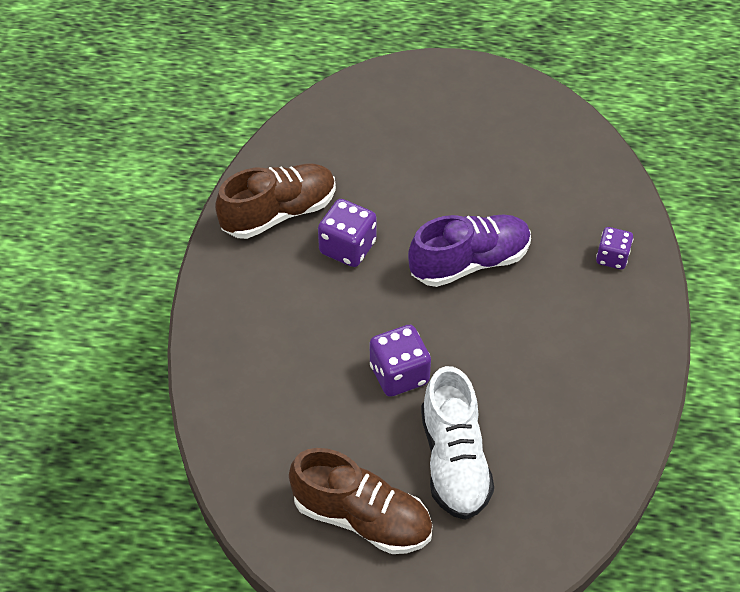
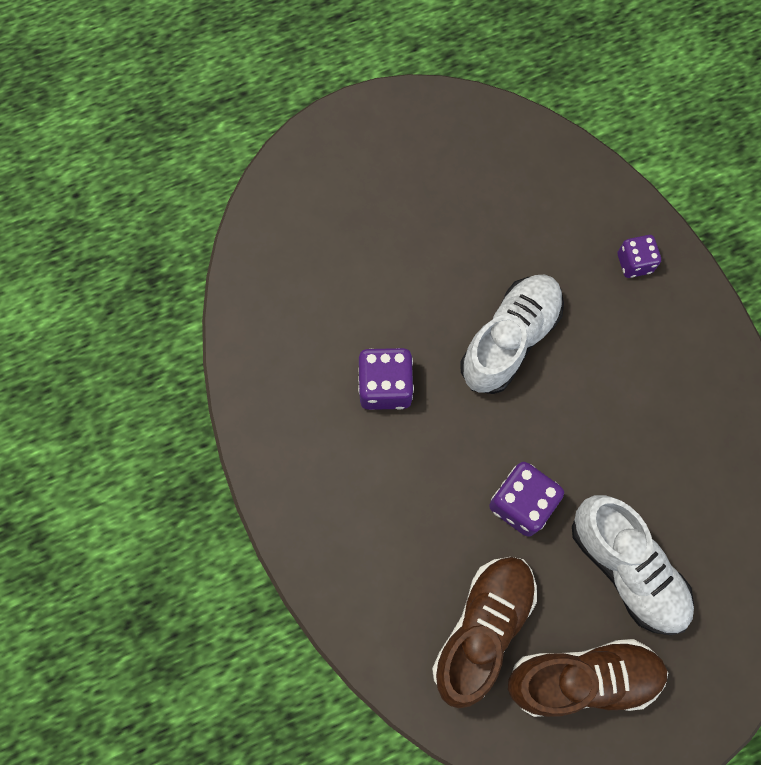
camera: 30 degrees left, 20 degrees up
(279, 213) = (293, 383): brown shoe -> brown shoe (483, 628)
(469, 262) = (510, 340): purple shoe -> white shoe

